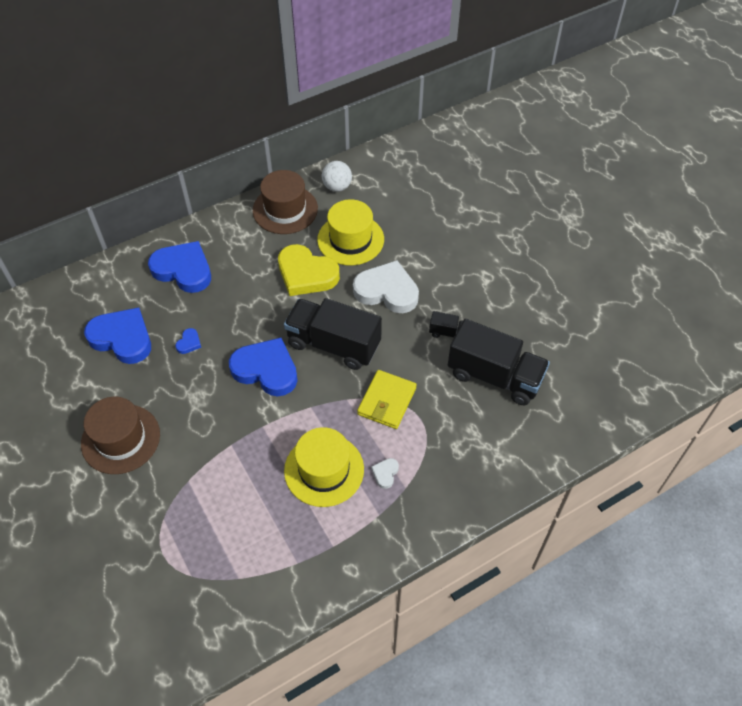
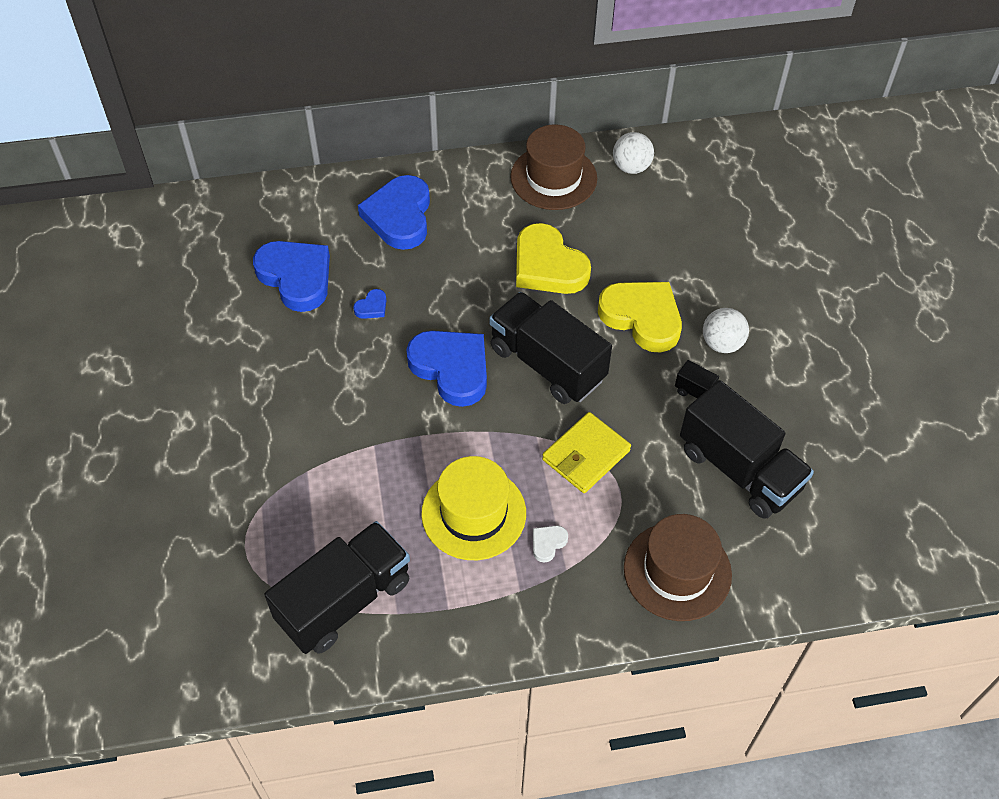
camera: 20 degrees right, 0 degrees up
(120, 439) = (249, 395): brown hat -> brown hat (677, 571)
(183, 270) = (399, 216): blue heart -> blue heart turned 135 degrees counterclockwise
(254, 568) = (344, 601): none -> black truck
(350, 239) = (621, 239): yellow hat -> none
(387, 291) = (642, 318): white heart -> yellow heart
(448, 292) = (722, 343): none -> white ball

